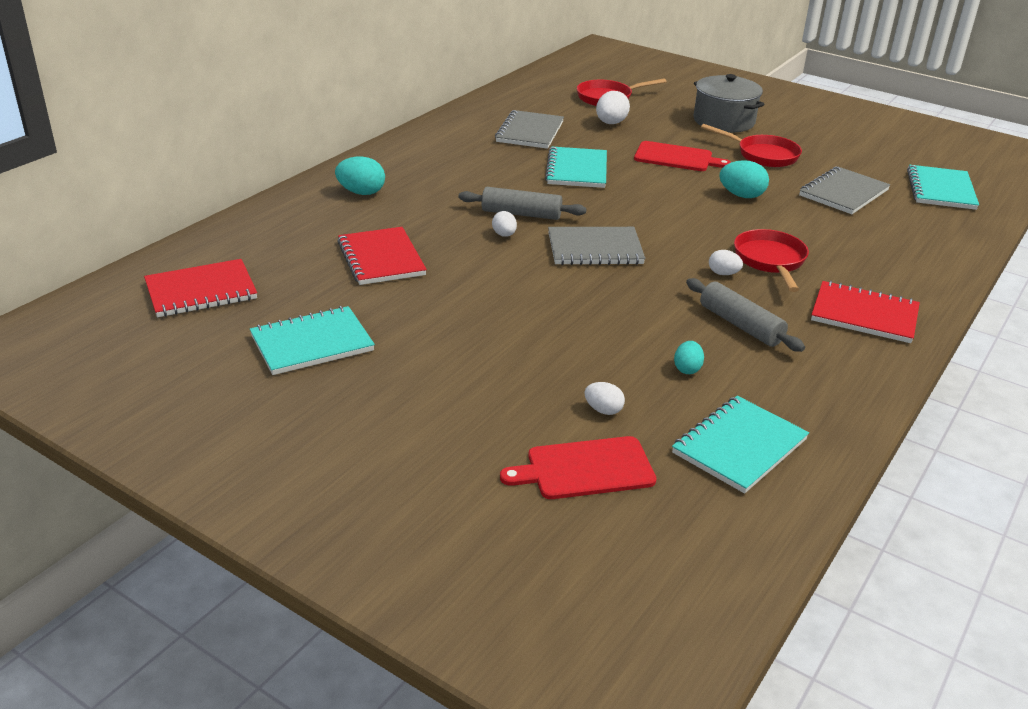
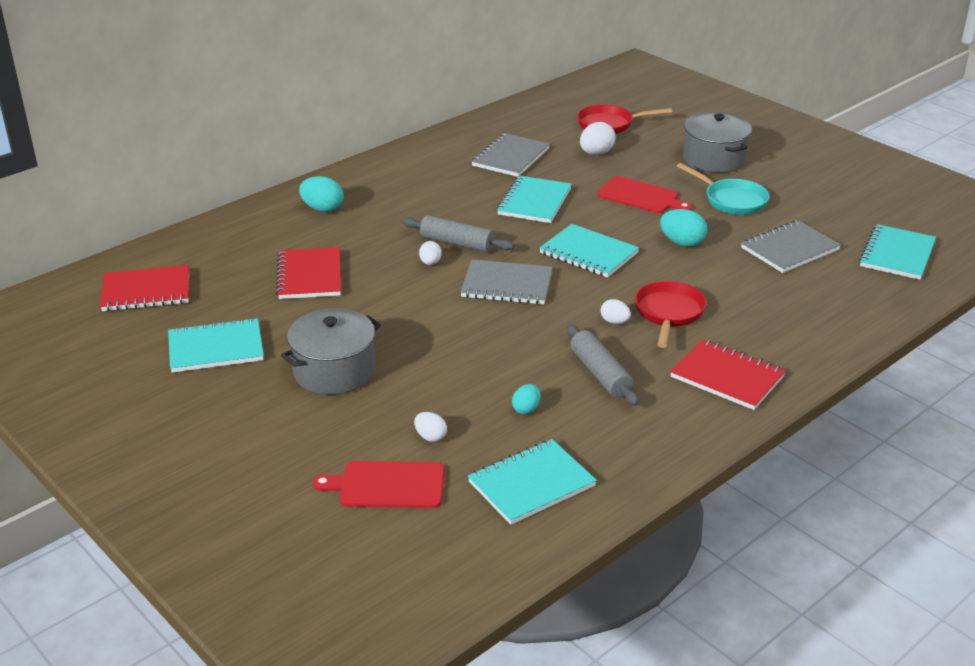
camera: 15 degrees right, 0 degrees up
(459, 353) = (334, 371): none -> grey pot
(658, 212) = (588, 253): none -> turquoise notebook
(763, 155) = (731, 200): red pan -> turquoise pan

